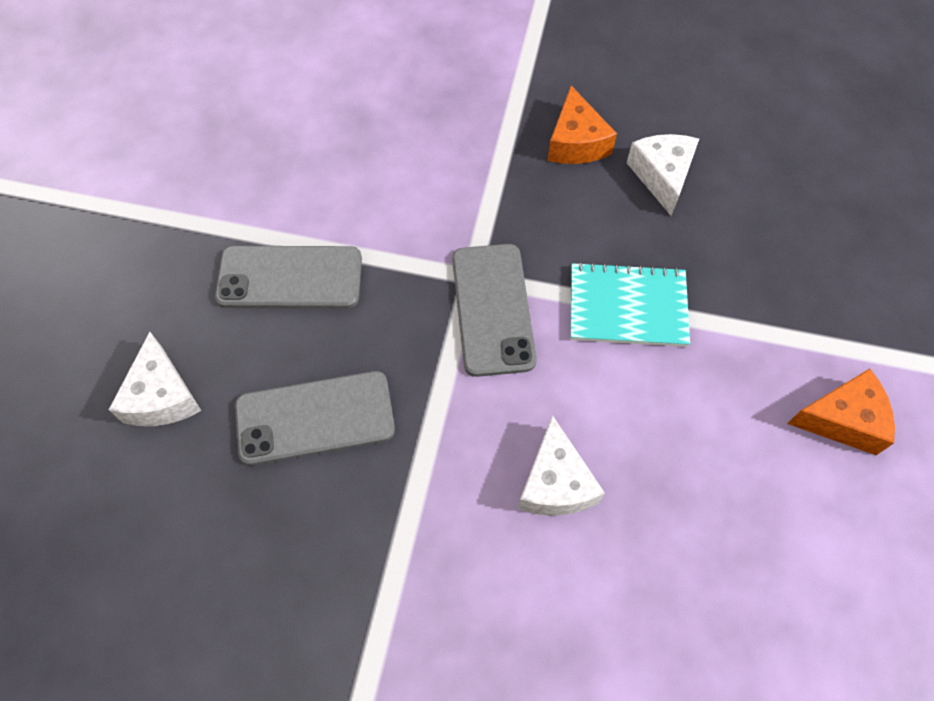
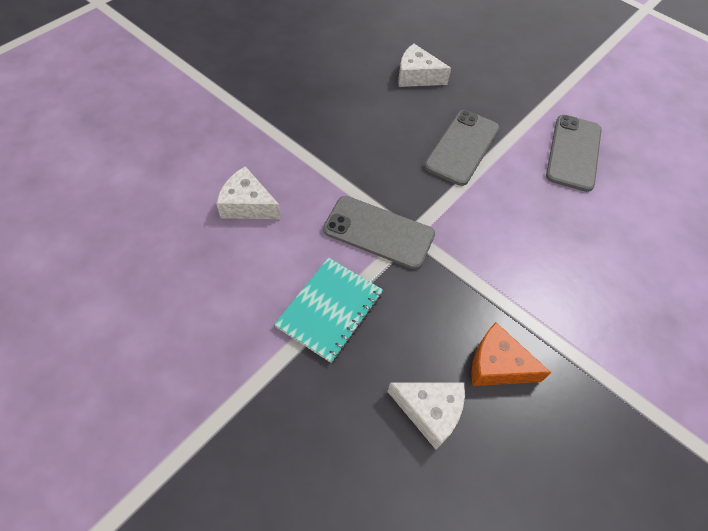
camera: 115 degrees right, 5 degrees down
(315, 418) = (363, 124): grey phone -> grey phone (573, 152)
(842, 419) = (151, 391): orange cheese -> none

